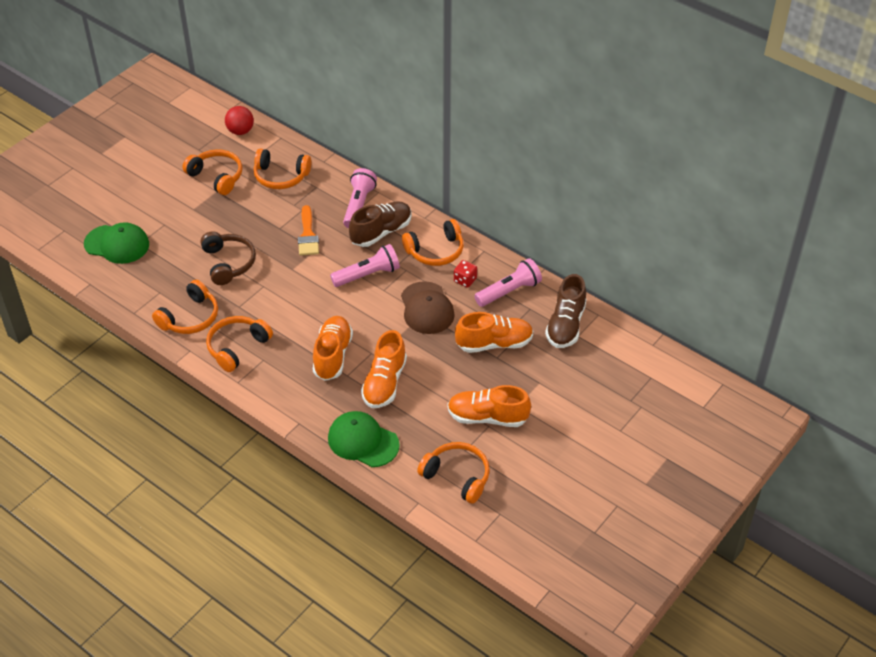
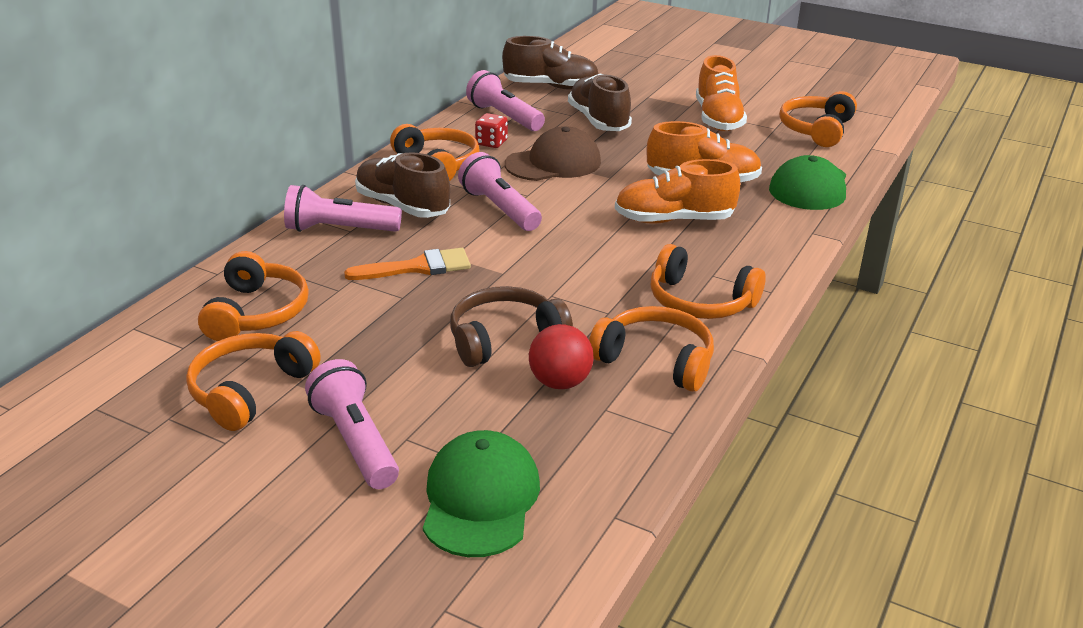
camera: 100 degrees left, 15 degrees down
(168, 209) = (356, 441): none -> pink flashlight
(240, 131) = (98, 381): red ball -> red ball (560, 382)
(494, 343) = (598, 121): orange shoe -> brown shoe

